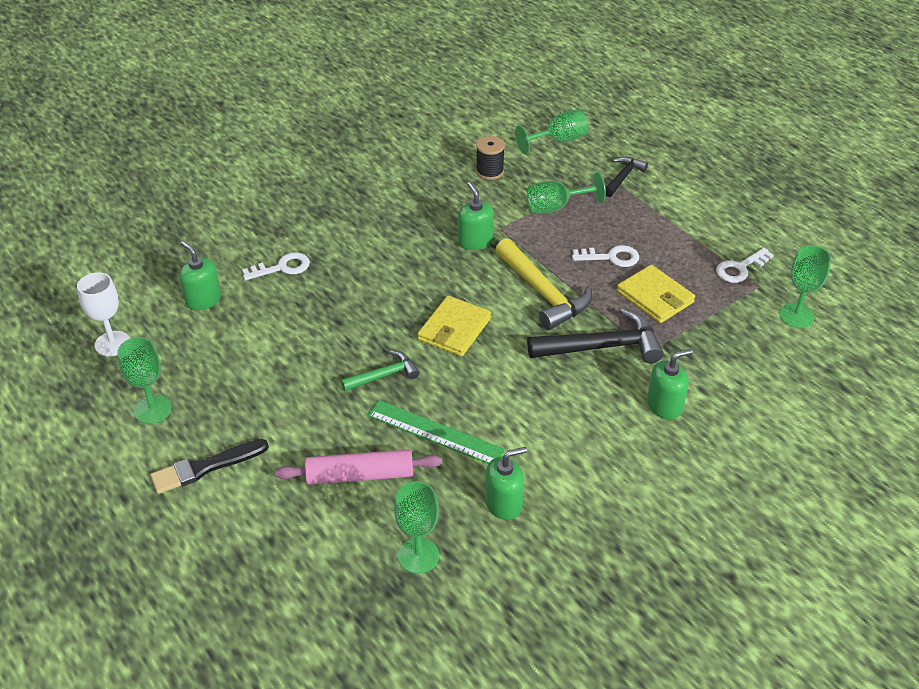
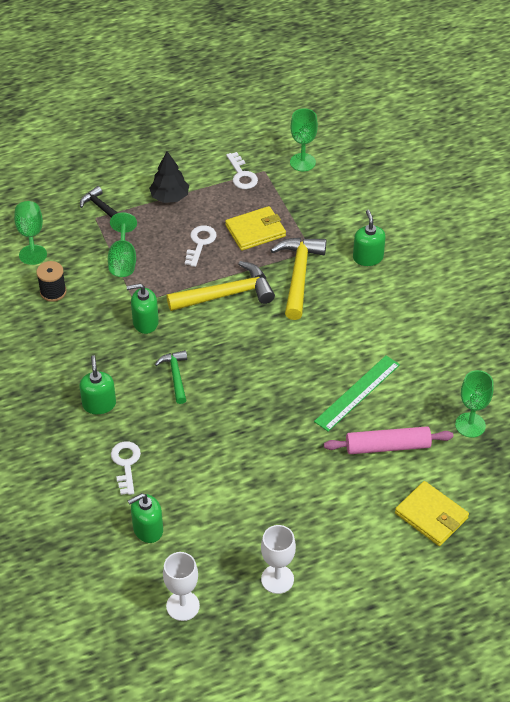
camera: 75 degrees left, 5 degrees up
(153, 409) = (277, 579): green goblet -> white goblet
(205, 467) = (353, 546): black brush -> none
(360, 475) = (388, 446): pink rolling pin -> pink rolling pin turned 75 degrees clockwise
(384, 375) = (286, 413): green hammer -> green hammer (175, 376)
(454, 329) = (249, 358): yellow wallet -> yellow wallet (431, 515)
(503, 503) = (435, 368): green soap dispenser -> green soap dispenser (99, 404)
(602, 347) = (299, 275): black hammer -> yellow hammer
(669, 220) = (169, 197): none -> black tree

